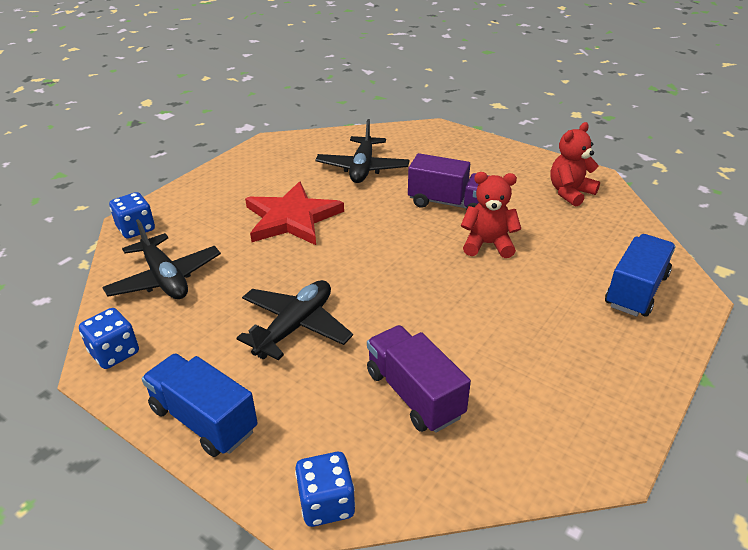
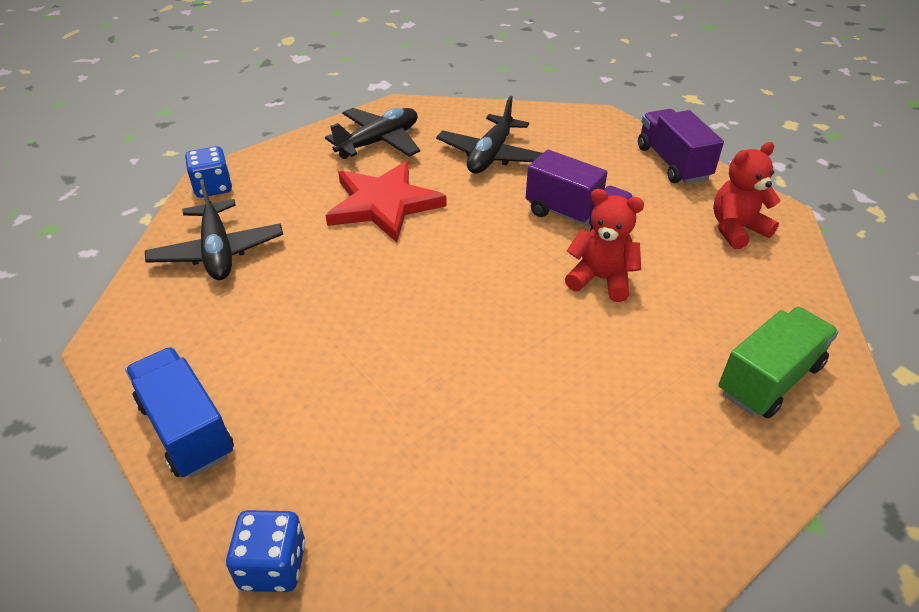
camera: 15 degrees right, 5 degrees up
(114, 353) = (130, 328): blue dice -> none
(295, 326) = (331, 338): black plane -> black plane (379, 142)
(414, 394) = (430, 454): purple truck -> purple truck (672, 163)
(636, 290) = (769, 379): blue truck -> green truck

